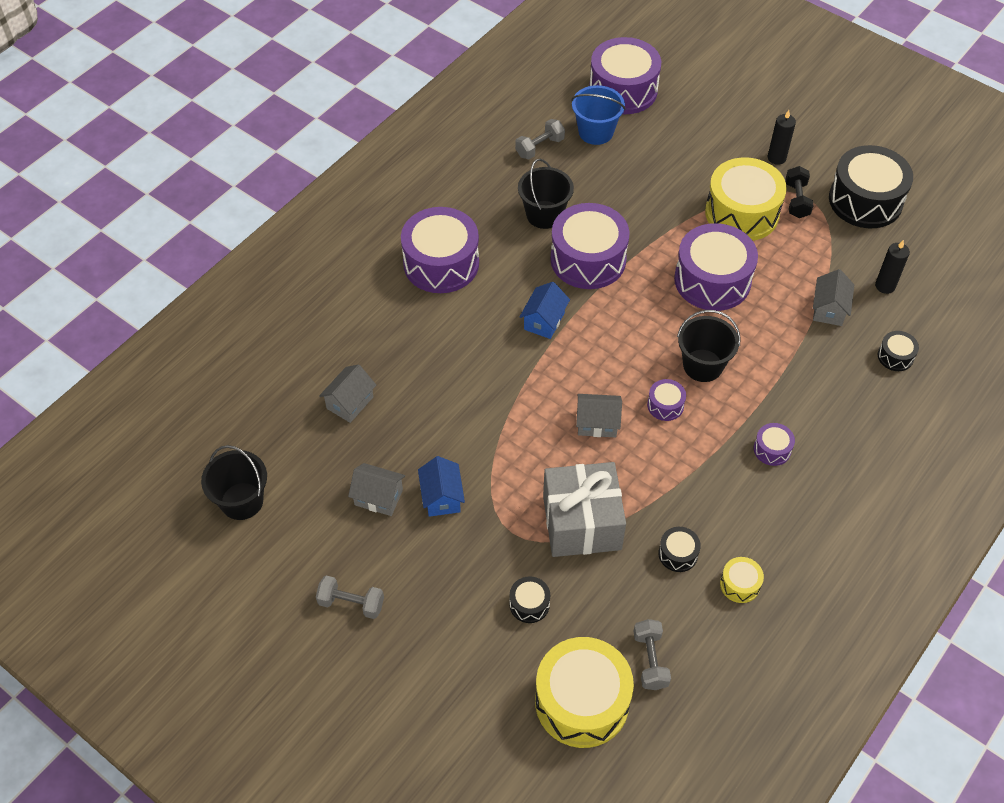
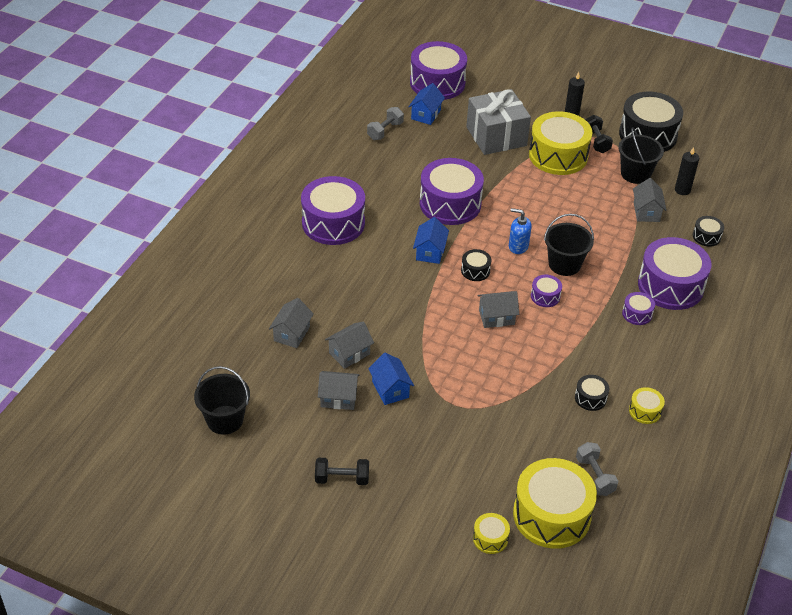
camera: 15 degrees left, 10 degrees down
(351, 603) = (342, 479): grey dumbbell -> black dumbbell
(408, 441) = (349, 353): none -> grey house
(499, 717) = (490, 538): none -> yellow drum
(529, 604) = (486, 453): black drum -> black drum (475, 271)
(544, 215) = (405, 177): black bucket -> black bucket (635, 174)
(581, 522) = (508, 389): grey gift -> grey gift (496, 136)
(596, 132) = (426, 114): blue bucket -> blue house
(653, 331) = (518, 246): none -> blue soap dispenser
(712, 280) = (551, 205): purple drum -> purple drum (670, 286)

